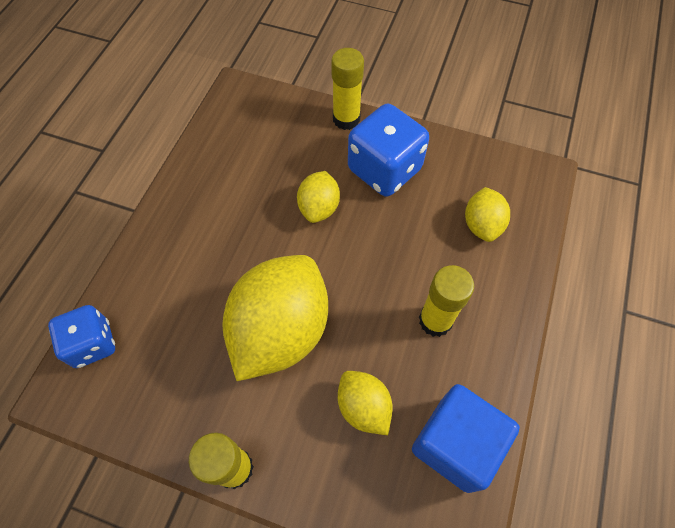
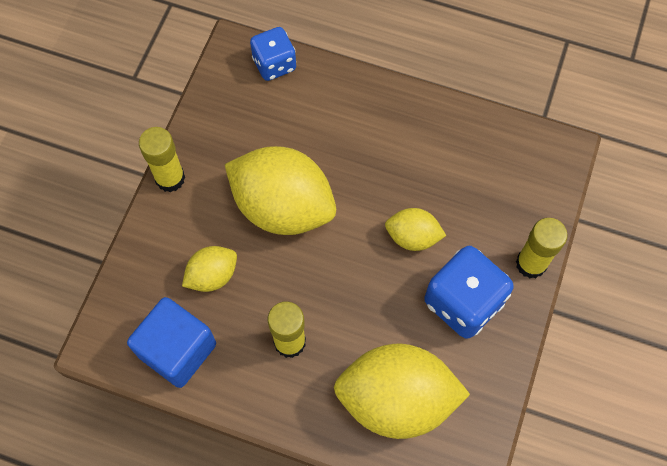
camera: 90 degrees right, 5 degrees up
(482, 225) = (396, 399): yellow lemon -> yellow lemon, size x2.00

